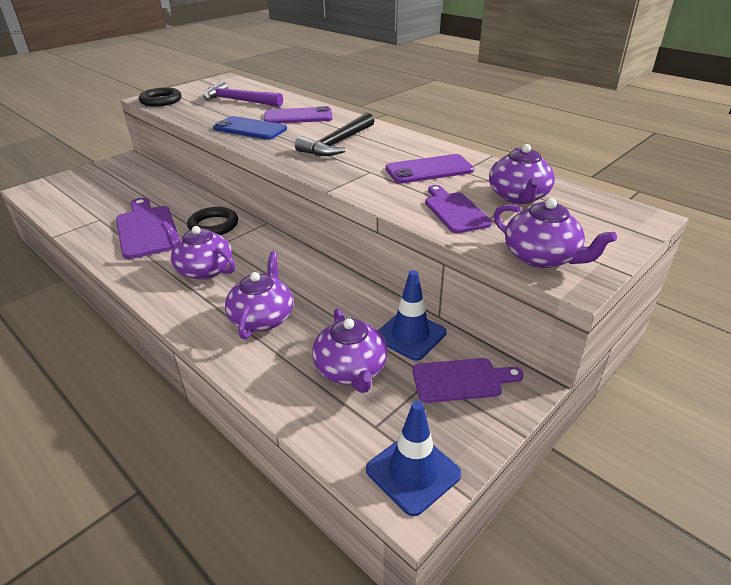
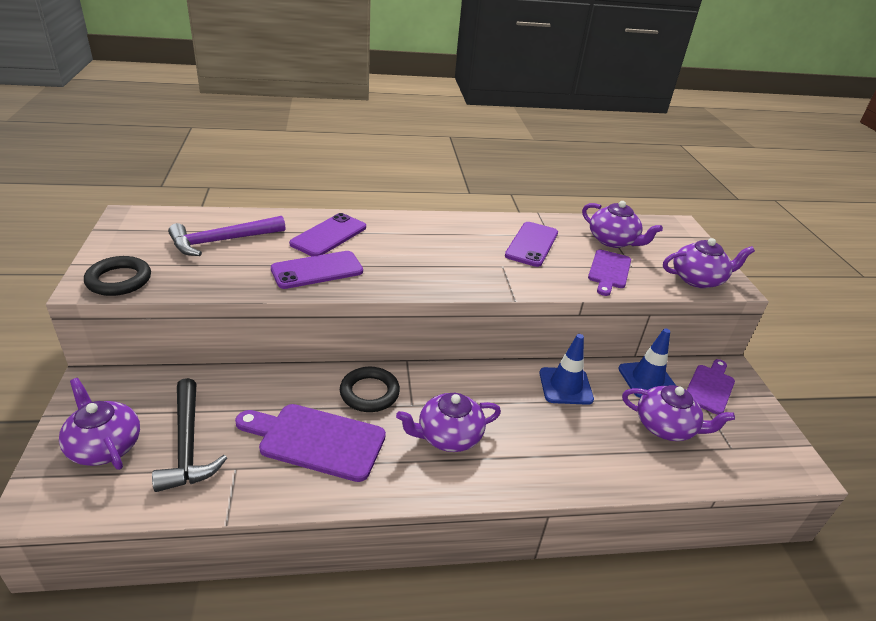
camera: 55 degrees left, 0 degrees up
(250, 129) = (317, 270): blue phone -> purple phone
(262, 318) = (563, 437): purple teapot -> purple teapot (105, 446)
(338, 143) = (425, 250): black hammer -> black hammer (188, 444)
(413, 472) = (781, 455): blue traffic cone -> blue traffic cone (565, 386)
(455, 211) = (609, 271): purple cutting board -> purple cutting board turned 90 degrees counterclockwise

